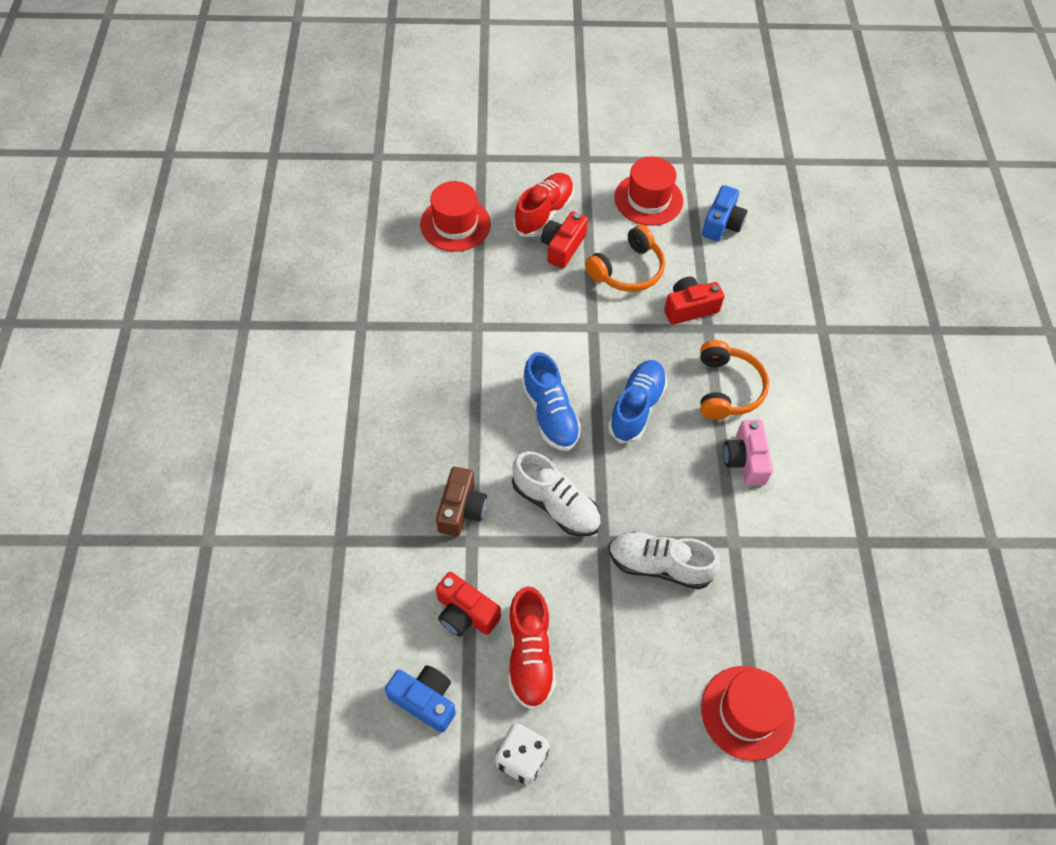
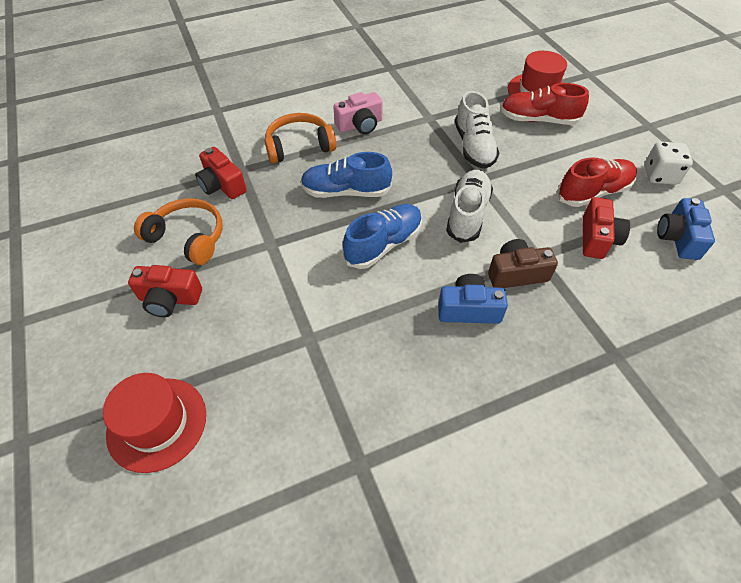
camera: 110 degrees left, 5 degrees down
(544, 213) = (119, 333): red shoe -> red shoe (538, 120)
(648, 199) = (81, 247): red hat -> none
(722, 224) = (108, 187): blue camera -> blue camera (468, 309)

